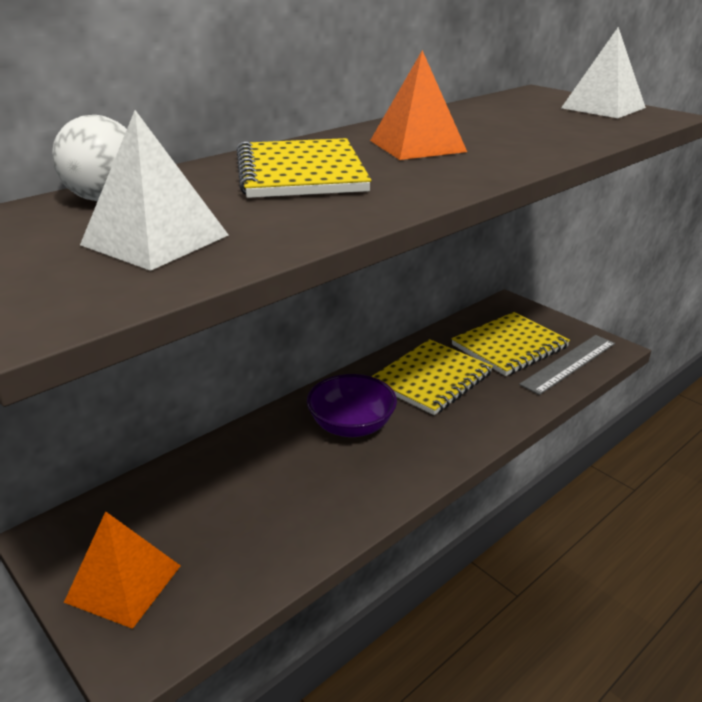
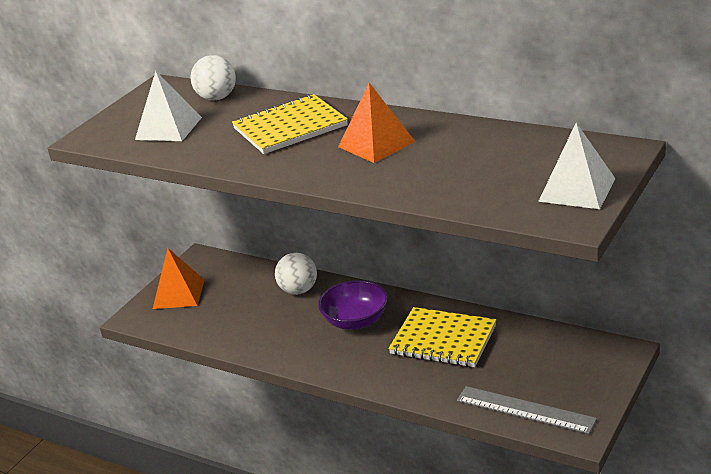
camera: 75 degrees right, 0 degrees up
(244, 455) = (298, 290): none -> white ball
(509, 346) = (531, 369): yellow notebook -> none

